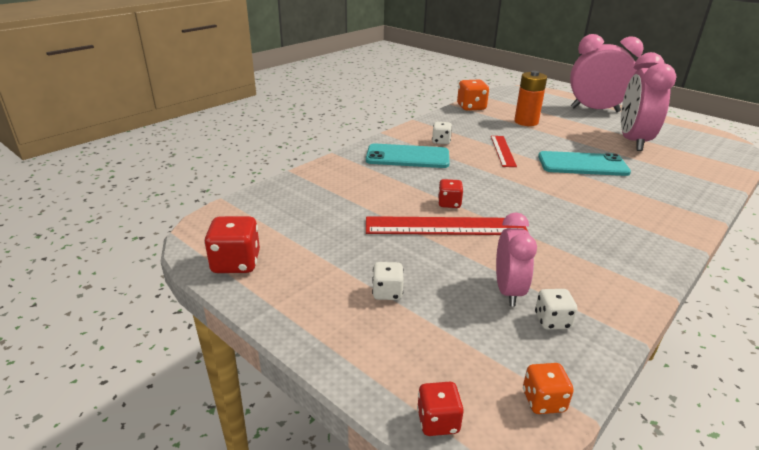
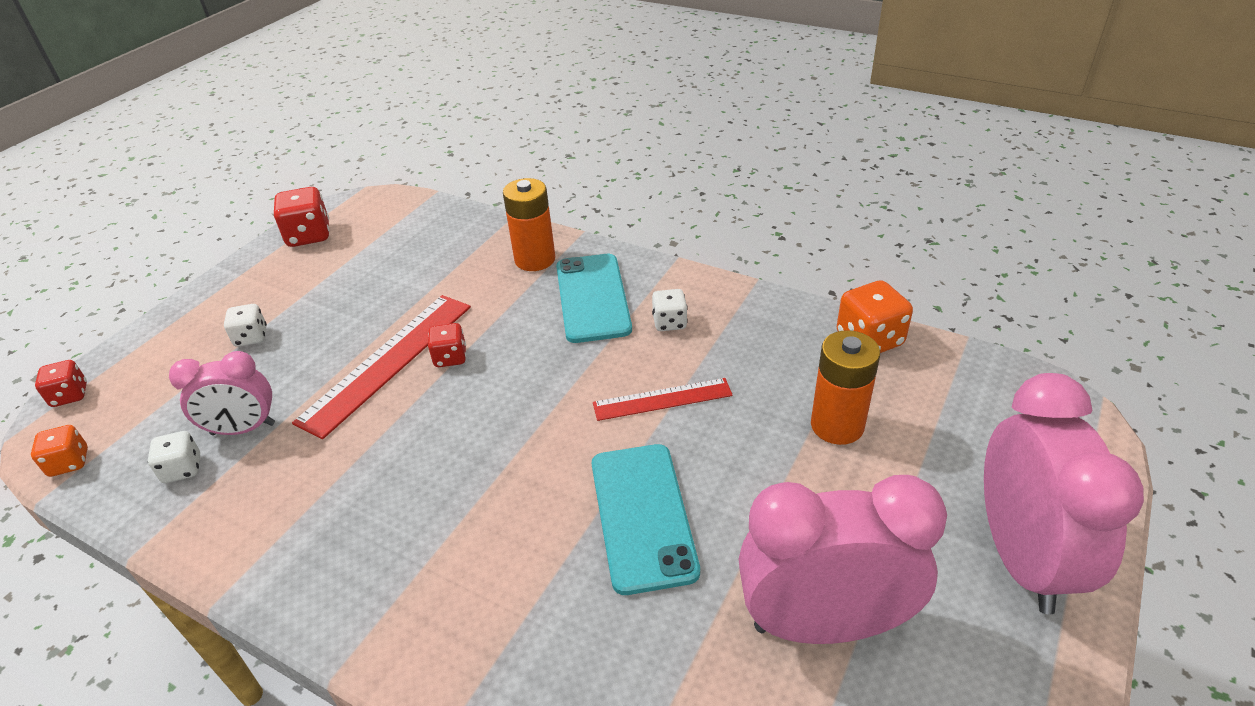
camera: 80 degrees right, 10 degrees up
(354, 169) = (535, 259): none -> orange battery
(445, 226) = (387, 362): red ruler -> red ruler turned 45 degrees clockwise

